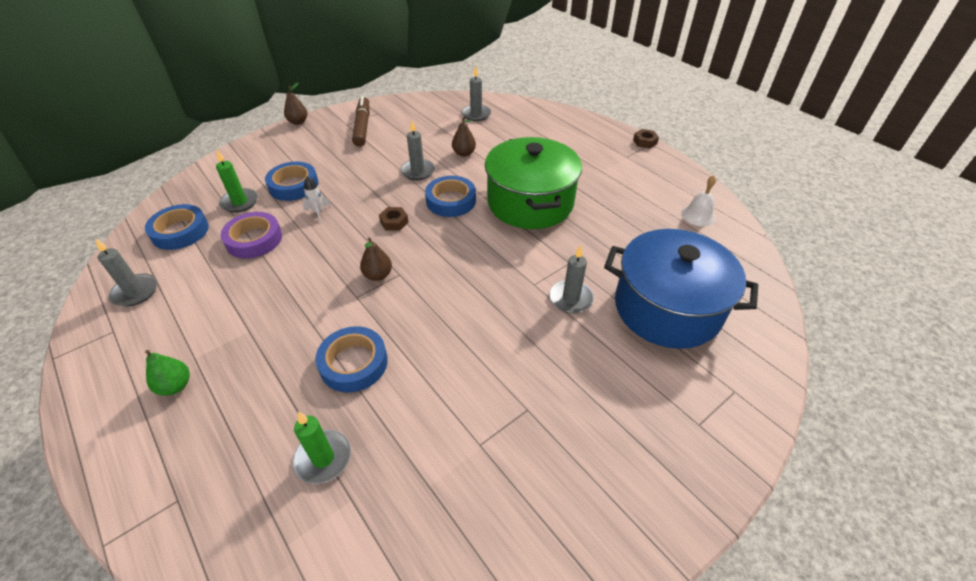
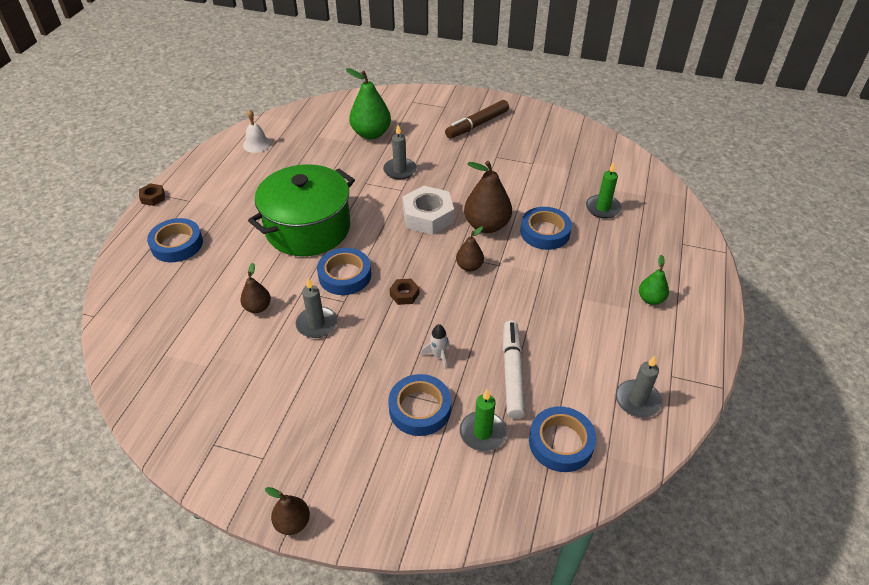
camera: 125 degrees left, 0 degrees up
(254, 239) = (512, 373): purple tape -> white marker
(362, 127) = (258, 435): brown marker -> brown marker (477, 125)
(415, 320) = (486, 225): none -> brown pear
(473, 282) = (428, 216): none -> white nut
(476, 114) = (161, 341): grey candle -> none
(571, 139) = (177, 244): none -> blue tape
(667, 308) = (371, 134): blue pot -> green pear

